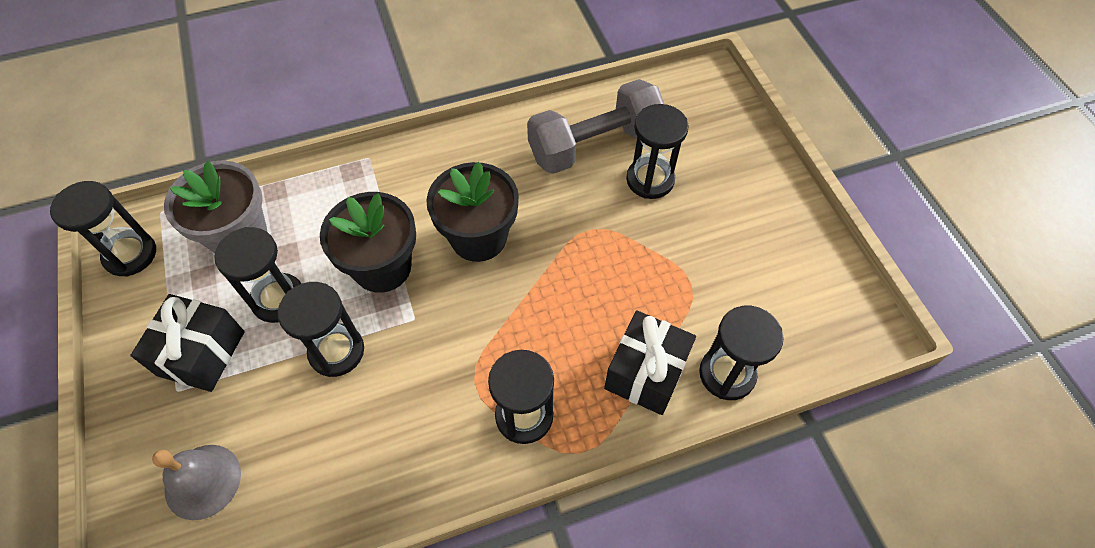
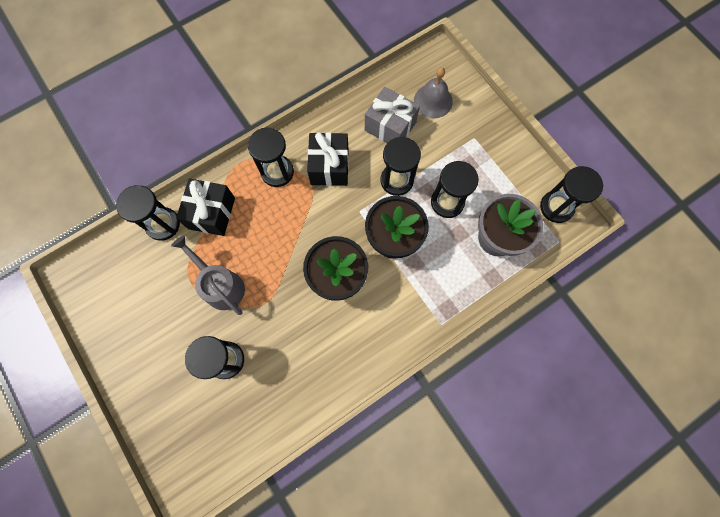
camera: 165 degrees right, 15 degrees up
(201, 353) = (473, 160): black gift -> black gift (329, 166)
(302, 450) = (390, 126): none -> grey gift
(594, 145) = (273, 383): grey dumbbell -> none
(645, 266) = (220, 285): none -> grey watering can

